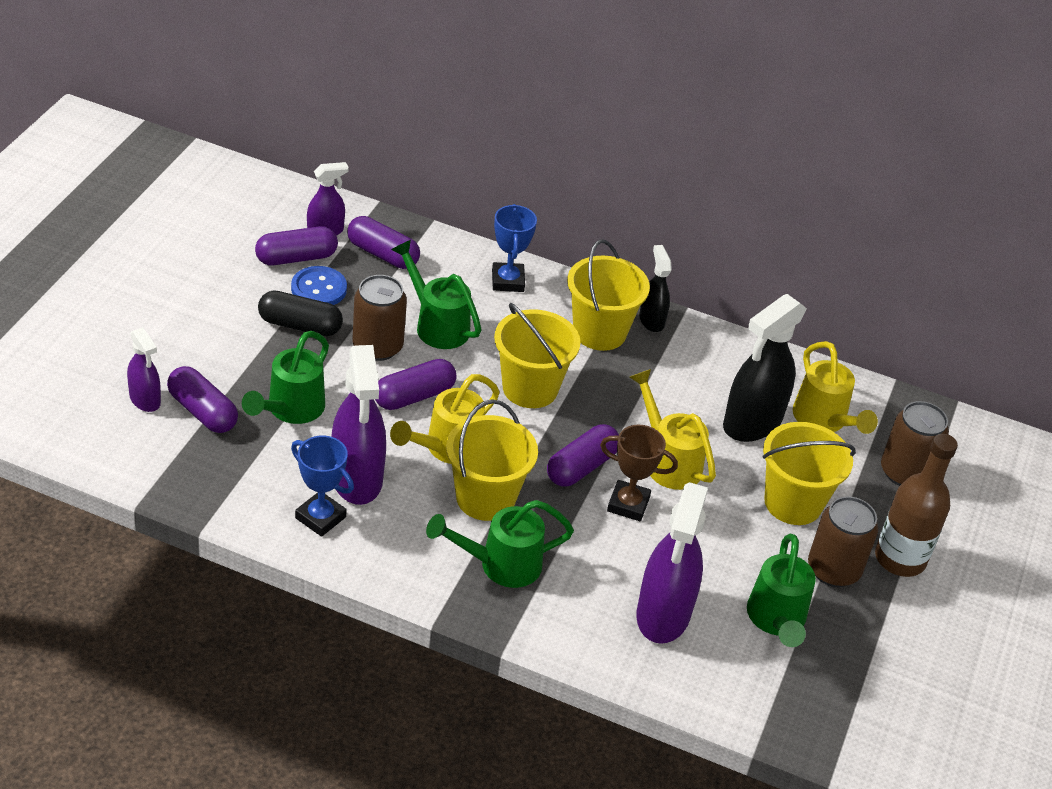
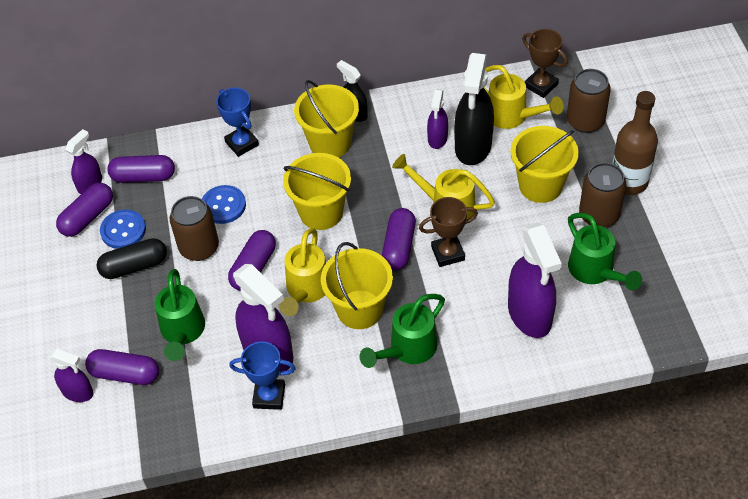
camera: 25 degrees left, 10 degrees up
(436, 324) = (223, 206): green watering can -> blue button
(719, 393) = (437, 138): none -> purple spray bottle
(885, 410) = (541, 85): none -> brown trophy

